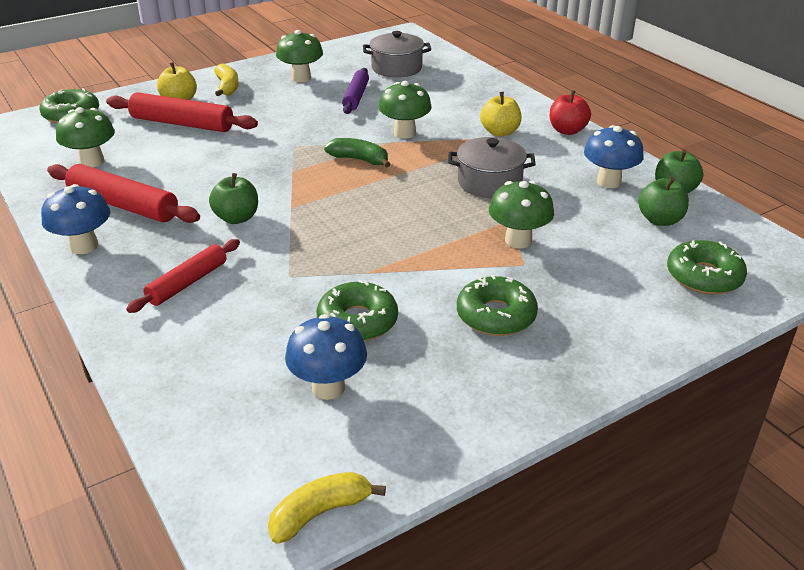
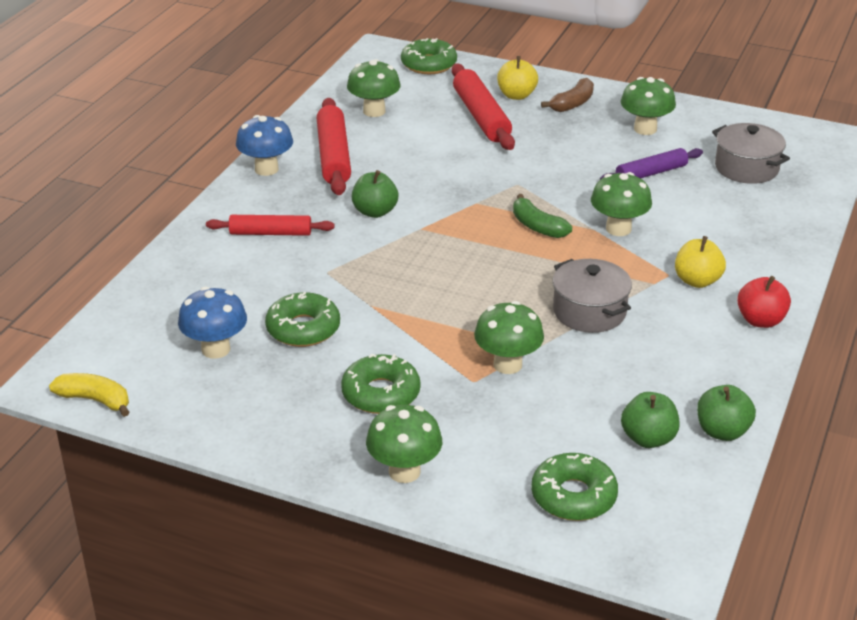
camera: 55 degrees right, 0 degrees up
(227, 87) = (572, 104): yellow banana -> brown banana
(359, 160) = (537, 226): green banana -> green banana turned 150 degrees clockwise
(608, 182) = (684, 382): blue mushroom -> none
(613, 345) = (404, 472): none -> green mushroom

